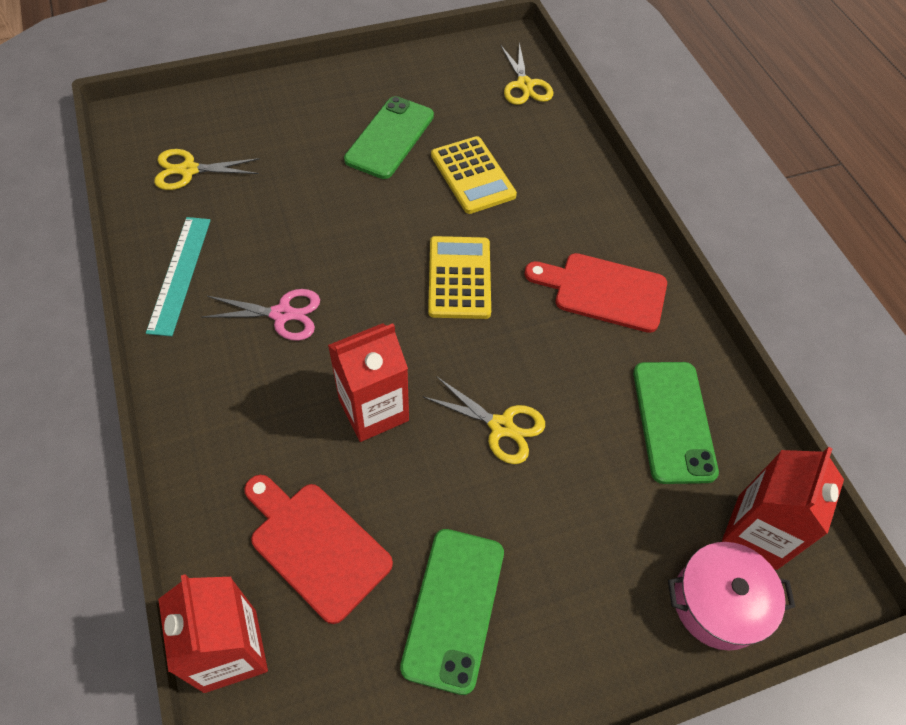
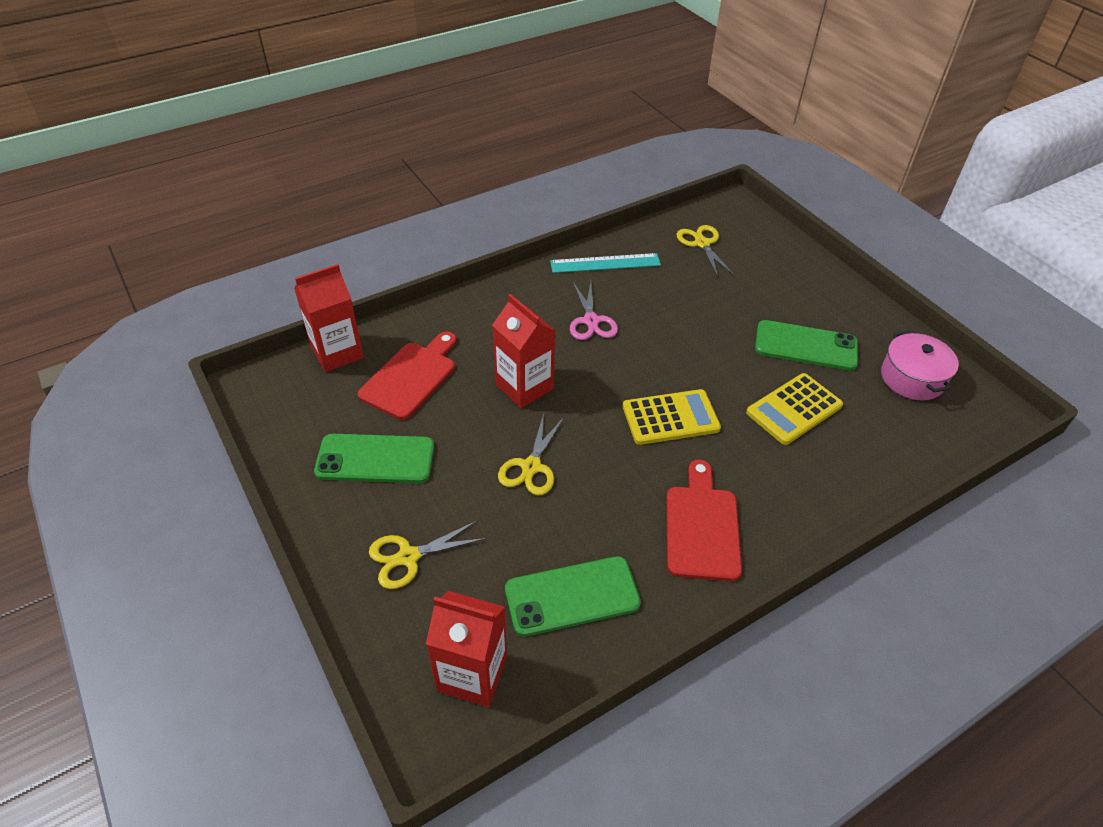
camera: 80 degrees right, 10 degrees down
(524, 85) = (944, 432): yellow scissors -> yellow scissors (408, 557)
(718, 603) = (399, 641): pink pot -> pink pot (912, 378)

